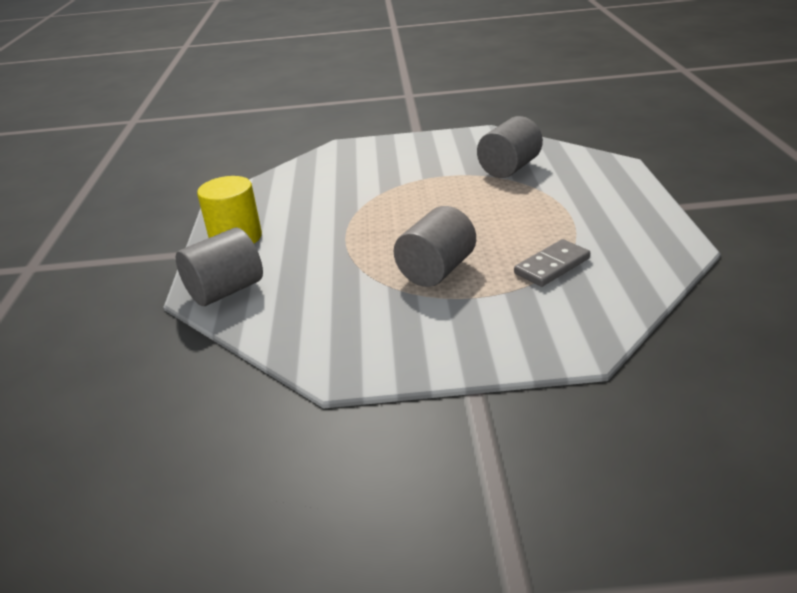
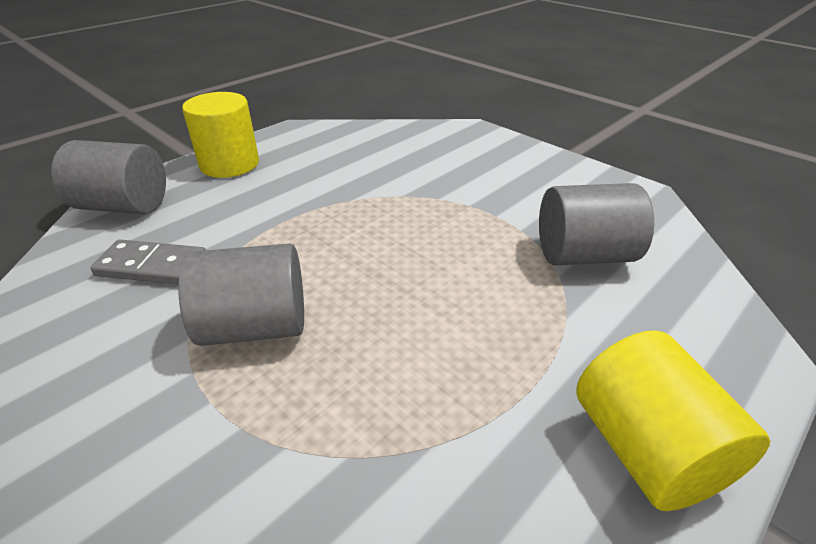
camera: 45 degrees right, 5 degrees up
(552, 266) = (354, 446): grey domino -> grey domino (152, 266)
(627, 206) = (646, 450): none -> yellow cylinder

